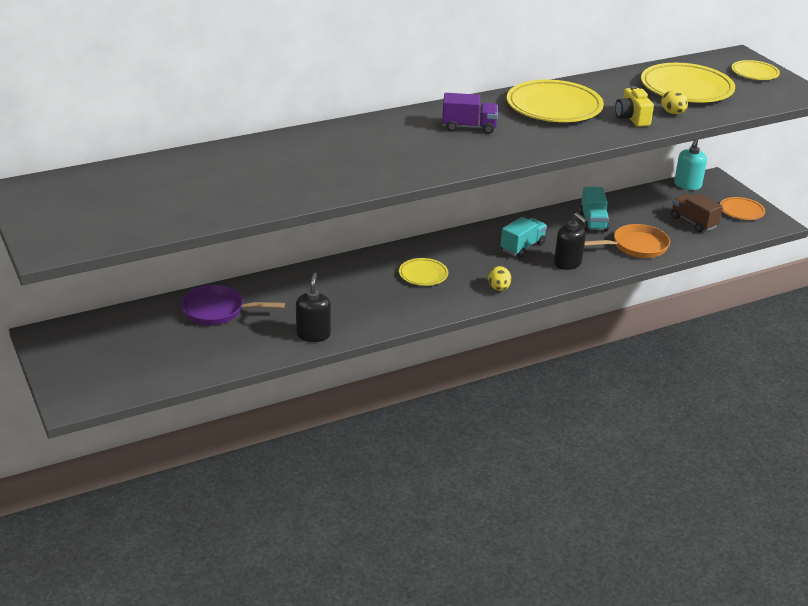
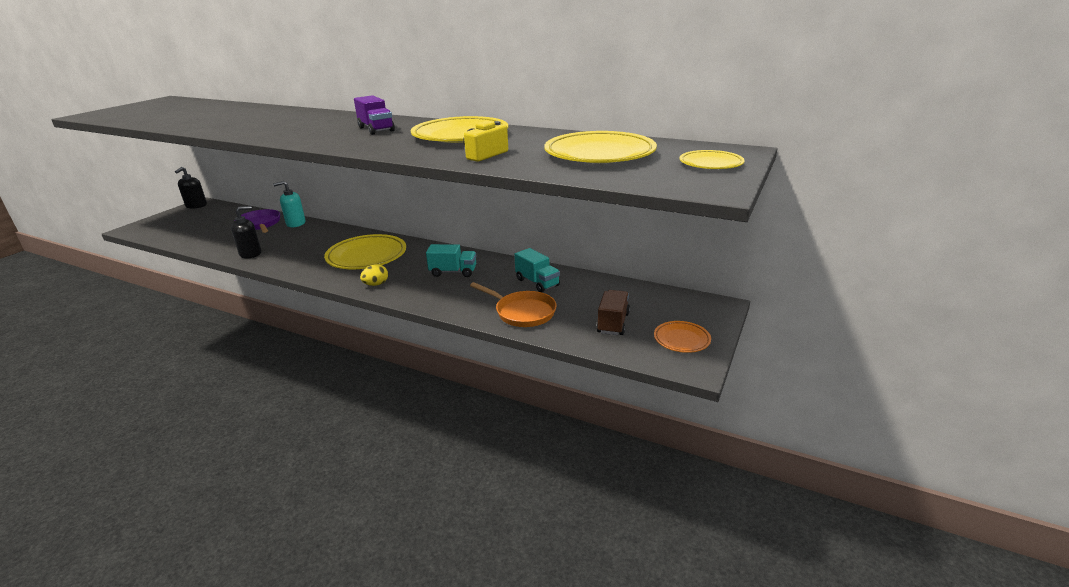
camera: 55 degrees right, 5 degrees down
(423, 275) = (367, 256): yellow plate -> yellow plate, size x1.90
(568, 263) = (450, 295): black soap dispenser -> black soap dispenser (196, 206)
(593, 222) = (537, 282): turquoise truck -> turquoise truck turned 90 degrees counterclockwise
(673, 113) = (527, 162): yellow egg -> none
(687, 185) = (680, 298): turquoise soap dispenser -> turquoise soap dispenser (295, 223)

